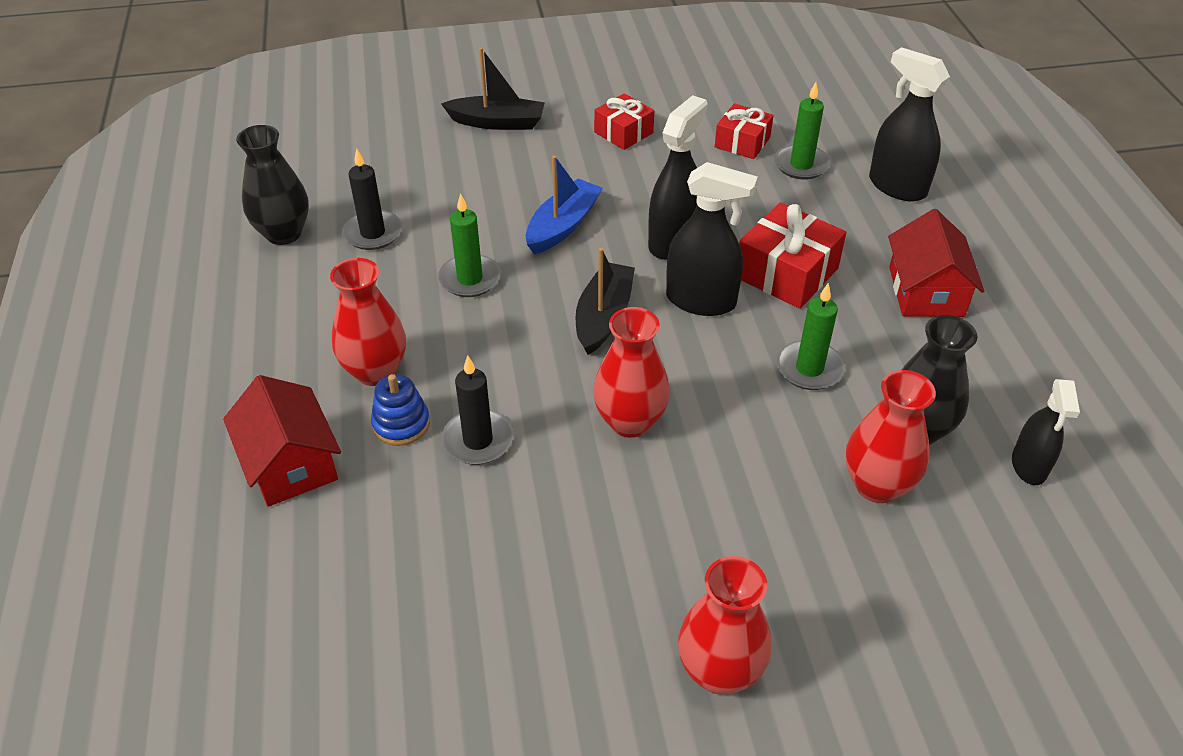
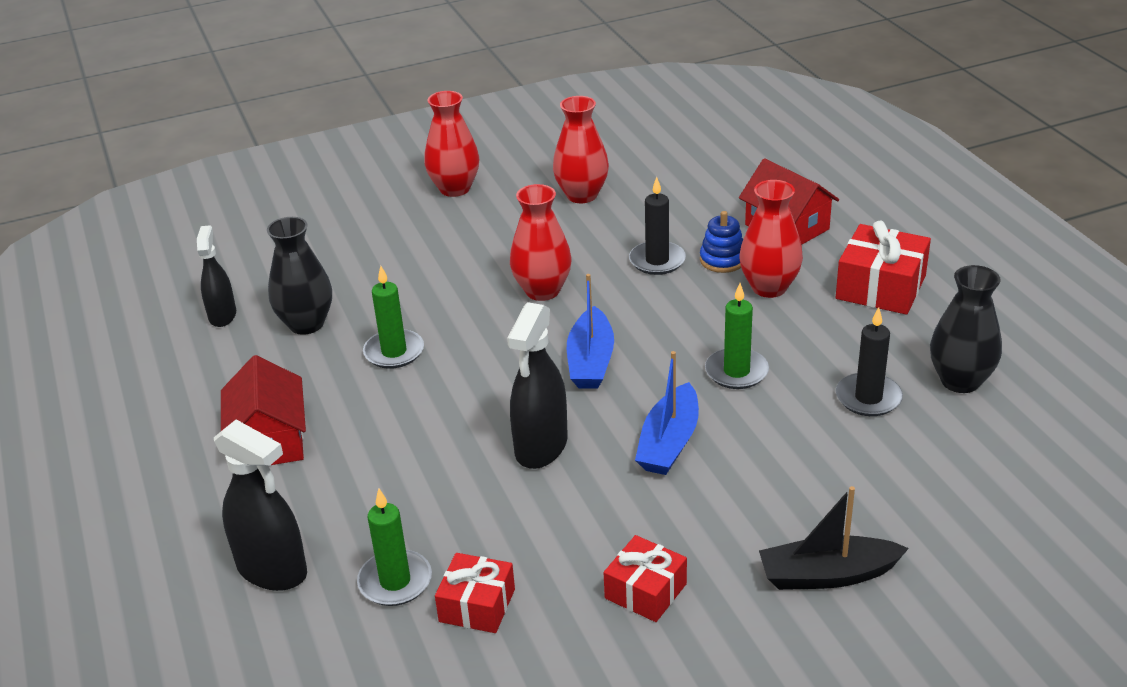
camera: 170 degrees right, 10 degrees down
(603, 317) = (591, 361): black boat -> blue boat
(701, 301) = (500, 391): black spray bottle -> none
(786, 273) = (414, 434): red gift -> red gift (880, 287)
(877, 485) = (345, 285): red vase -> red vase (582, 195)

